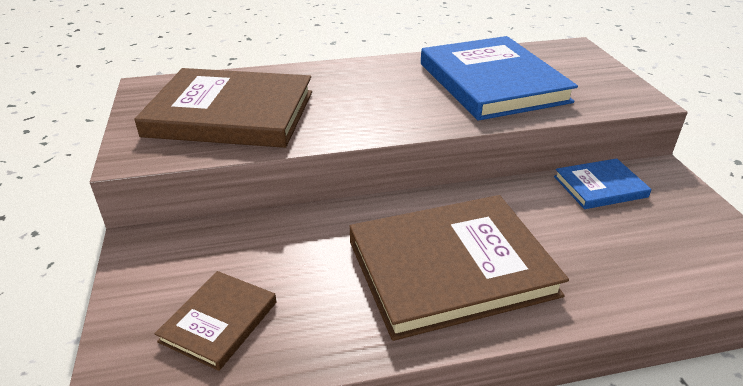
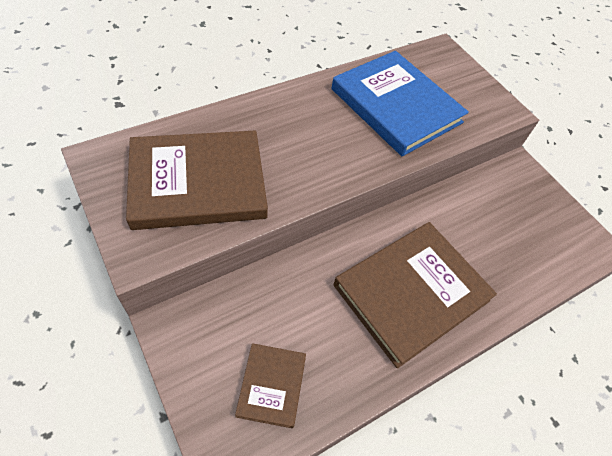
camera: 25 degrees left, 20 degrees up
(600, 187) = (484, 190): blue book -> none

